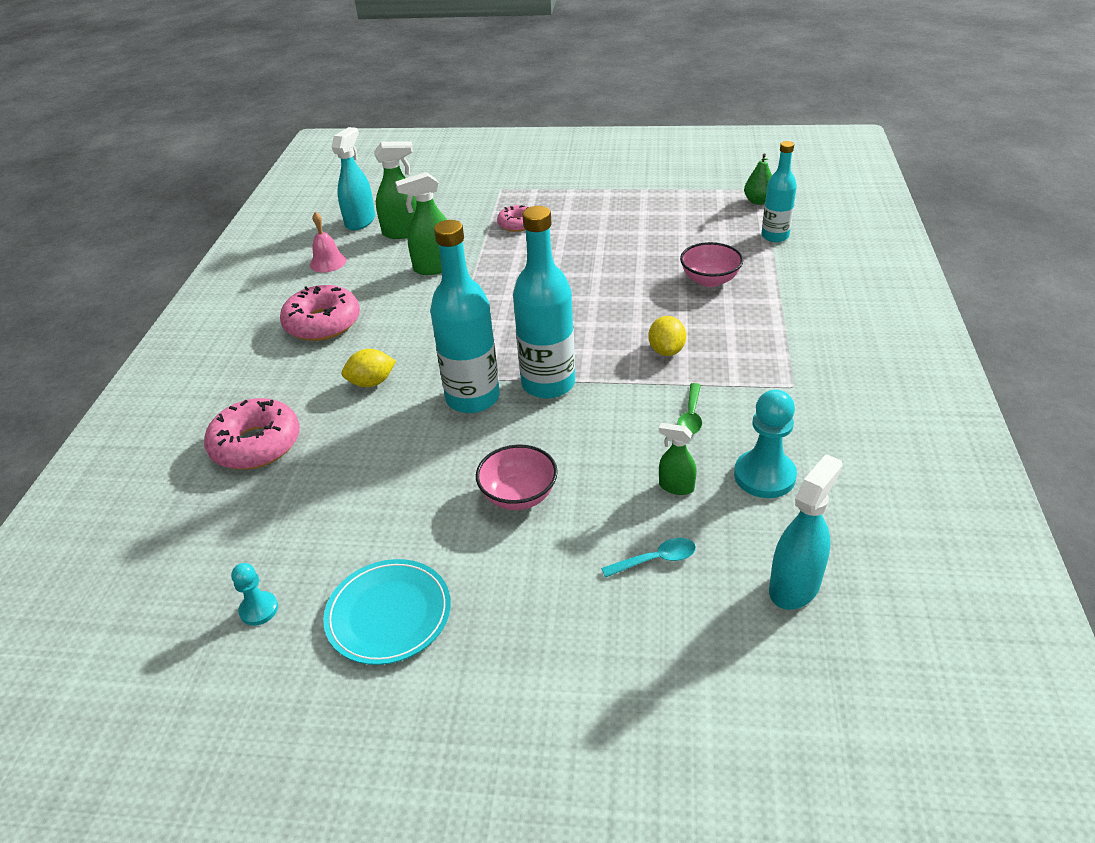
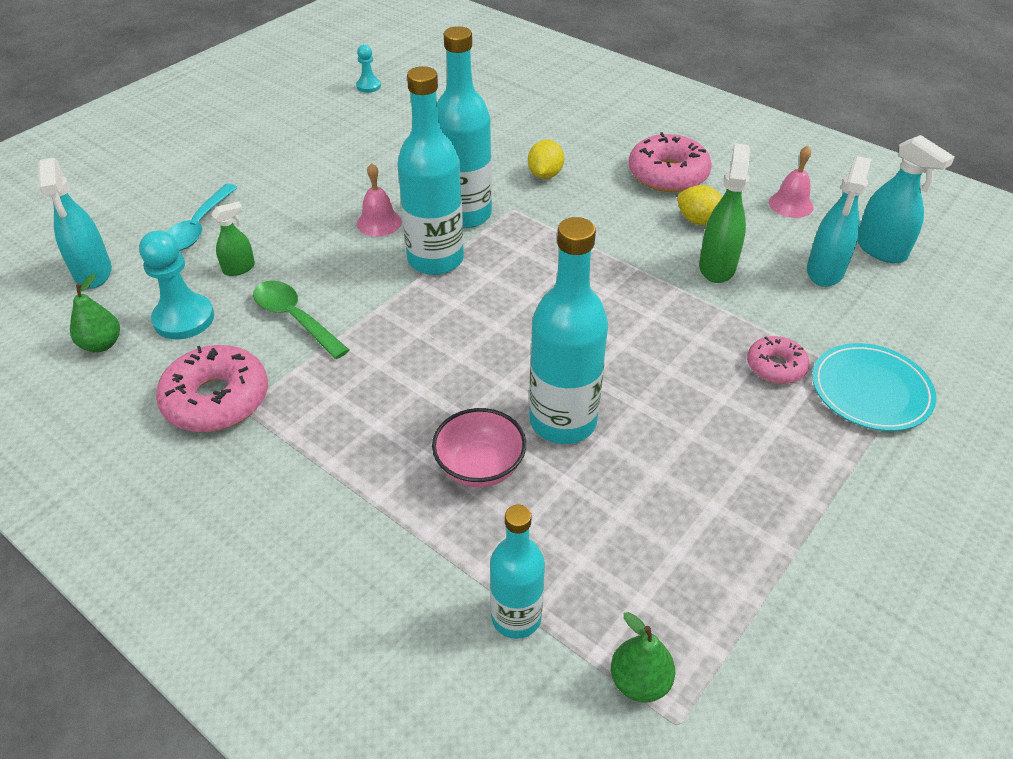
camera: 120 degrees right, 5 degrees up
(256, 444) = (524, 112): pink donut -> pink donut (216, 399)
(389, 614) = (306, 122): turquoise plate -> turquoise plate (870, 390)
(403, 232) = (825, 271): green spray bottle -> turquoise spray bottle
(519, 496) = (331, 196): pink bowl -> none
(530, 440) = (379, 222): none -> pink bell
(642, 269) = (563, 421): none -> turquoise bottle
(656, 560) = (198, 227): turquoise spoon -> turquoise spoon, size x1.54
(666, 350) = (395, 354): yellow lemon -> yellow lemon (699, 221)
(691, 416) = (295, 318): green spoon -> green spoon, size x1.54
(846, 503) = (102, 344): none -> green pear

